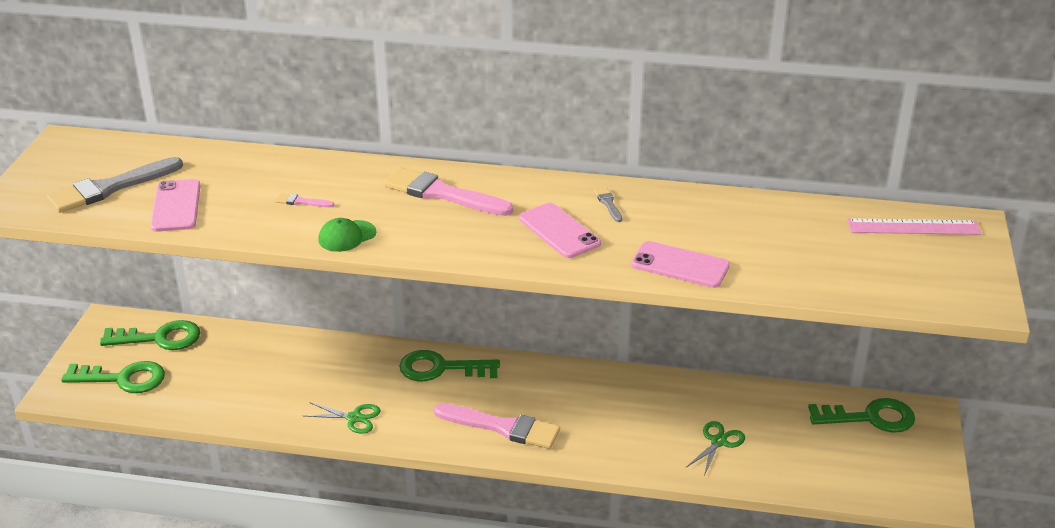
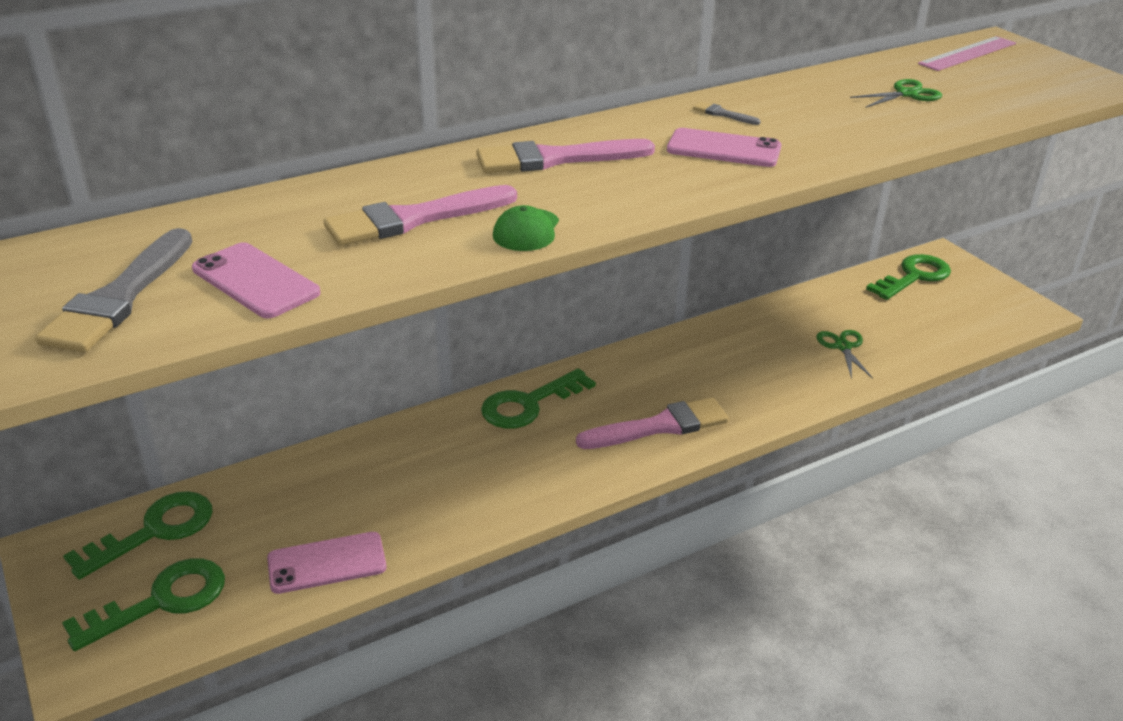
camera: 40 degrees left, 0 degrees up
(301, 202) = (413, 219): pink brush -> pink brush, size x2.33
(354, 418) = (505, 494): green scissors -> green scissors (907, 94)
(680, 265) = (870, 137): pink phone -> pink phone (327, 563)

